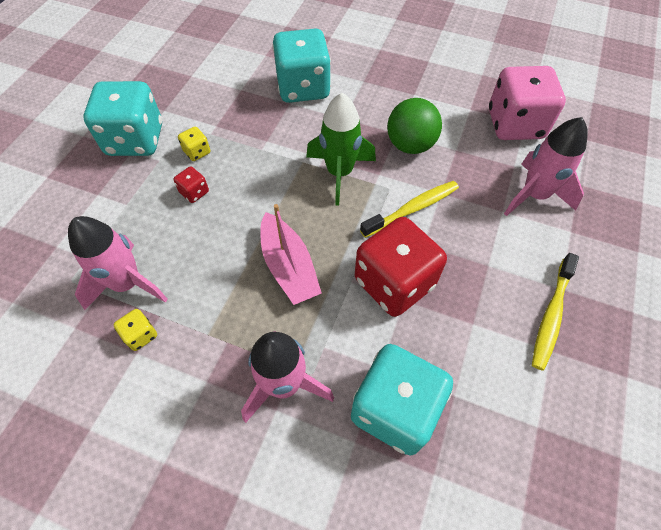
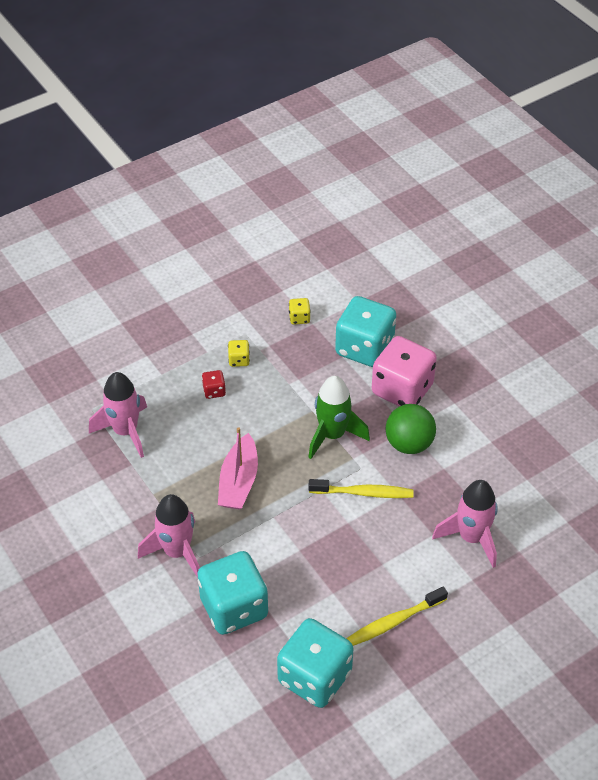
camera: 35 degrees right, 10 degrees down
(135, 140) = (201, 326): turquoise dice -> turquoise dice (314, 677)
(141, 335) = (112, 469): yellow dice -> yellow dice (299, 318)
(394, 283) = (302, 535): red dice -> none
(515, 124) = (516, 475): pink dice -> pink dice (402, 389)

